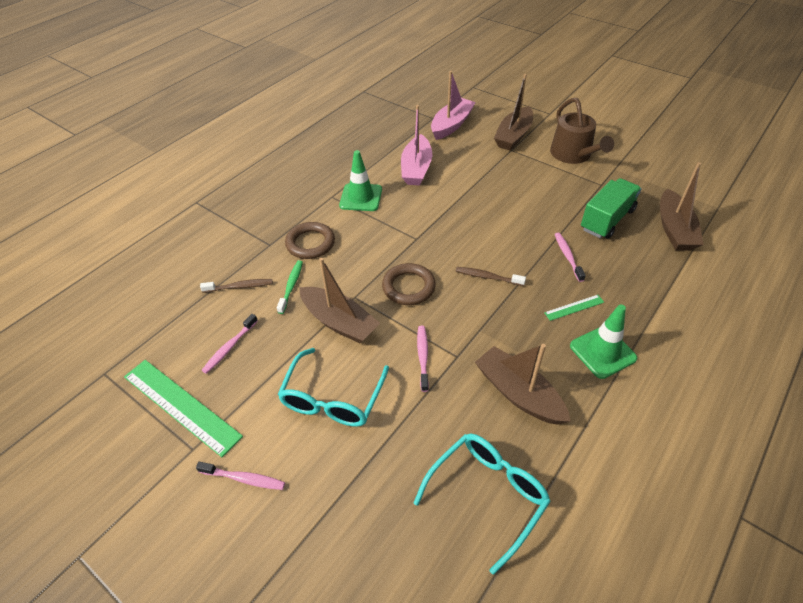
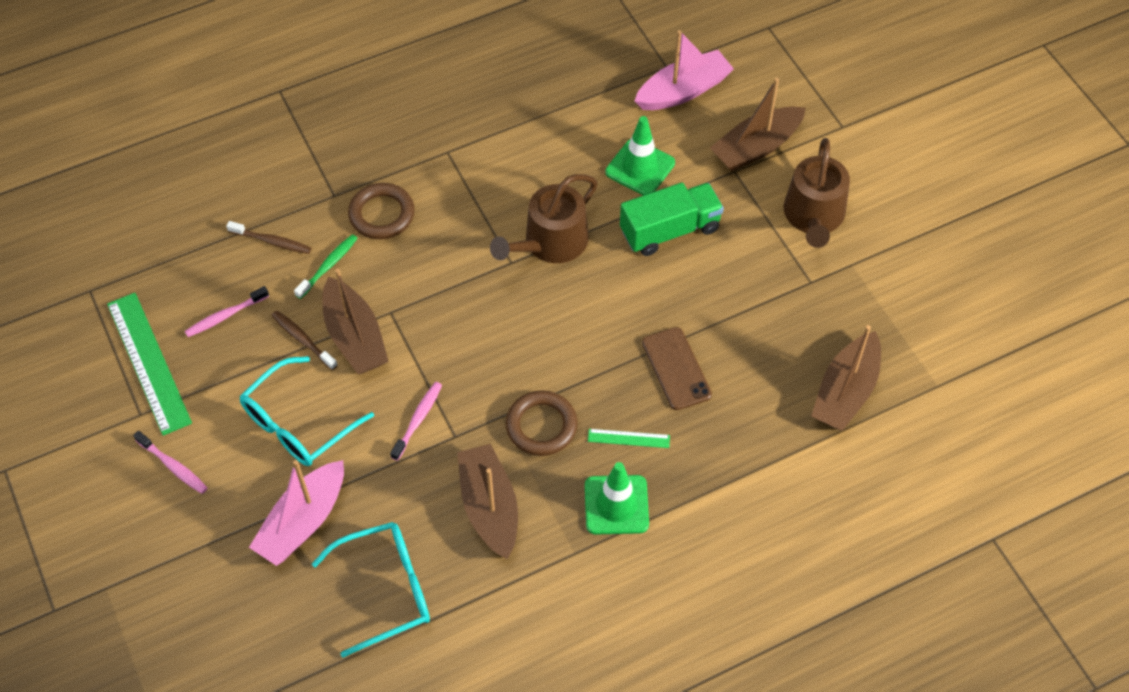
camera: 25 degrees right, 10 degrees up
(361, 197) = (482, 169): green traffic cone -> green traffic cone (640, 167)
(408, 287) = (458, 326): brown ring -> brown ring (541, 426)
(416, 168) = (582, 150): pink boat -> pink boat (303, 521)
(433, 220) = (550, 243): none -> brown watering can
(487, 277) = (558, 354): brown toothbrush -> brown toothbrush (303, 340)
(567, 256) = (676, 369): pink toothbrush -> brown phone
(607, 220) = (770, 339): green truck -> green truck (670, 230)

